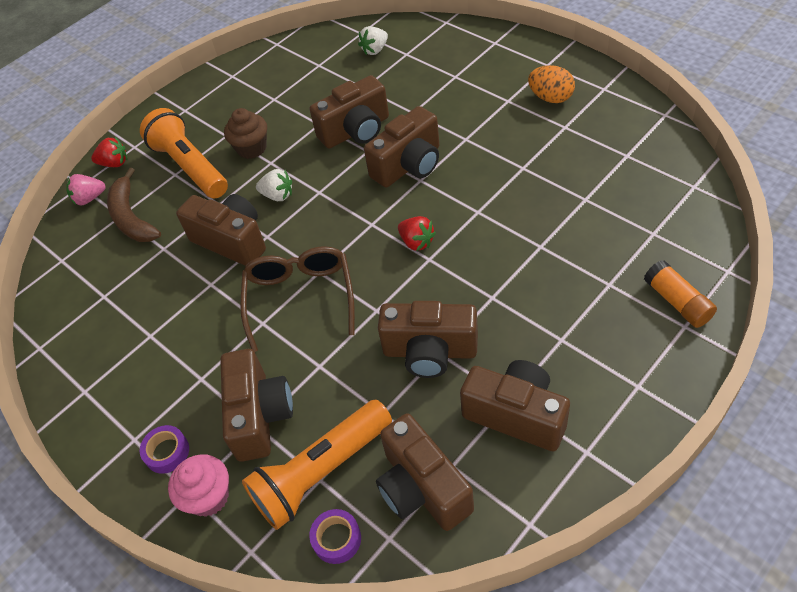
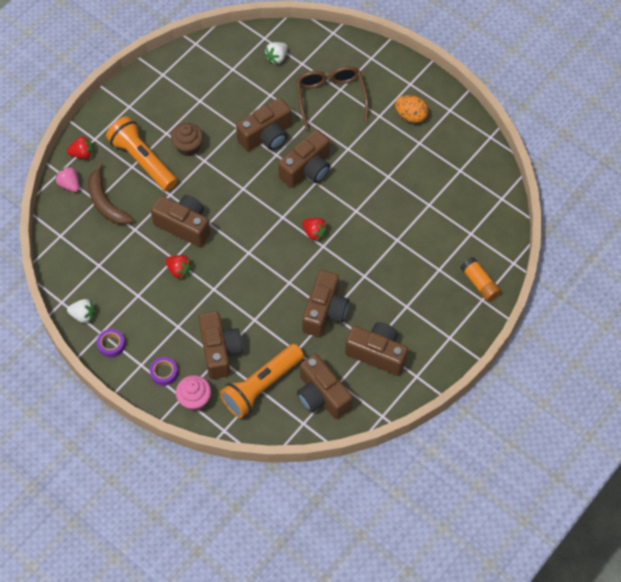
camera: 10 degrees left, 10 degrees up
(89, 198) = (69, 184): pink strawberry -> pink strawberry turned 75 degrees clockwise
(215, 299) = (179, 270): none -> red strawberry
(278, 195) = (213, 190): white strawberry -> white strawberry (83, 315)
(300, 298) = (237, 271): brown glasses -> brown glasses (330, 97)
(336, 539) = (273, 423): purple tape -> purple tape (111, 345)
(430, 351) = (325, 312): brown camera -> brown camera turned 75 degrees counterclockwise

